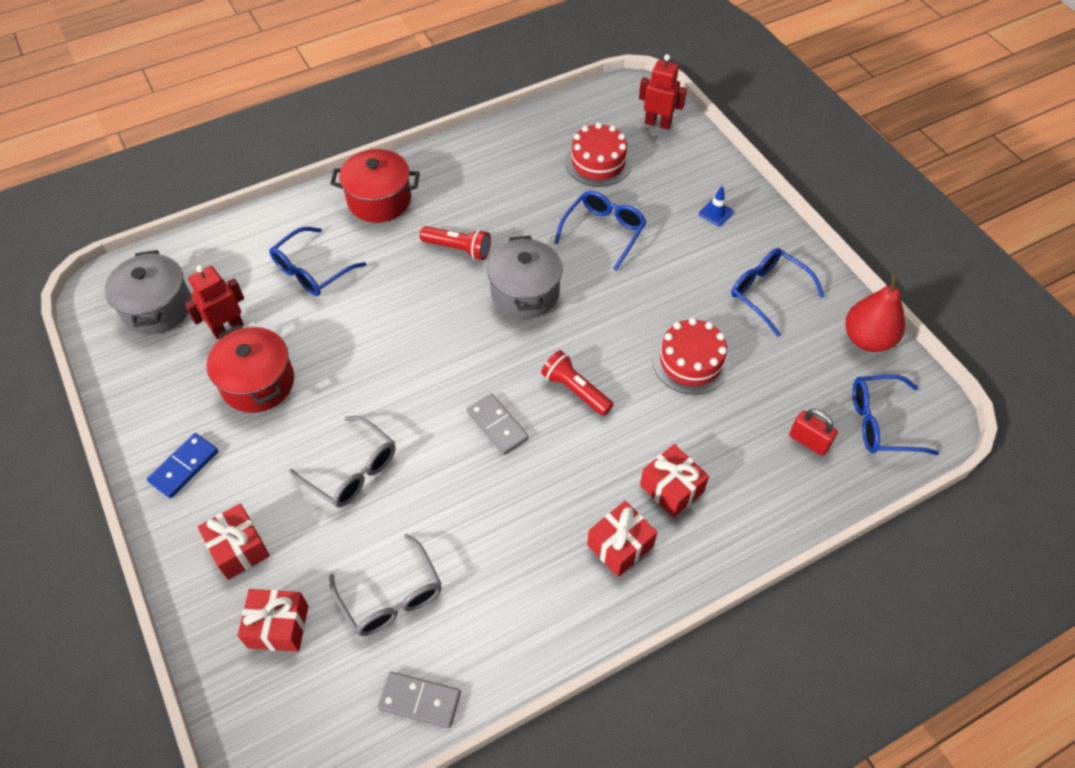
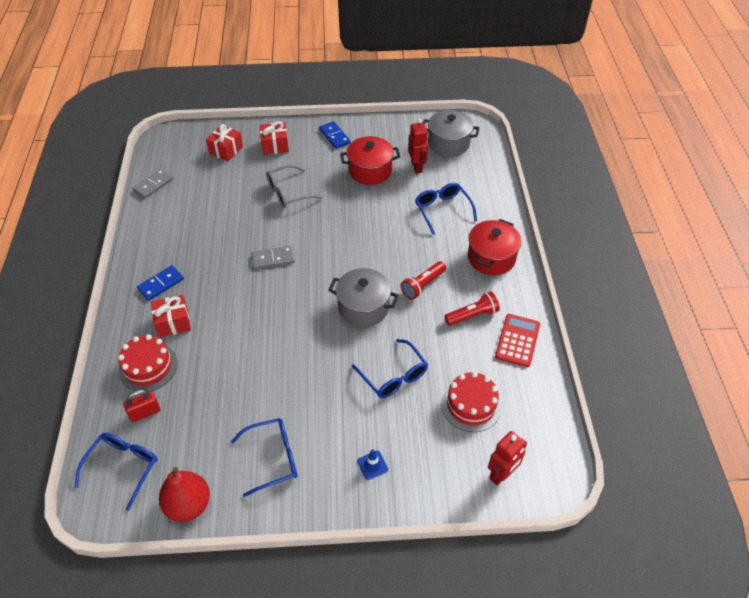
camera: 115 degrees right, 5 degrees down
(391, 597) = (208, 189): grey glasses -> none
(494, 149) = (517, 340): none -> red calculator
(575, 390) = (271, 304): red flashlight -> red flashlight (472, 315)
(620, 546) = (161, 284): red gift -> blue domino
(691, 362) = (249, 376): red cake -> red cake (148, 367)

